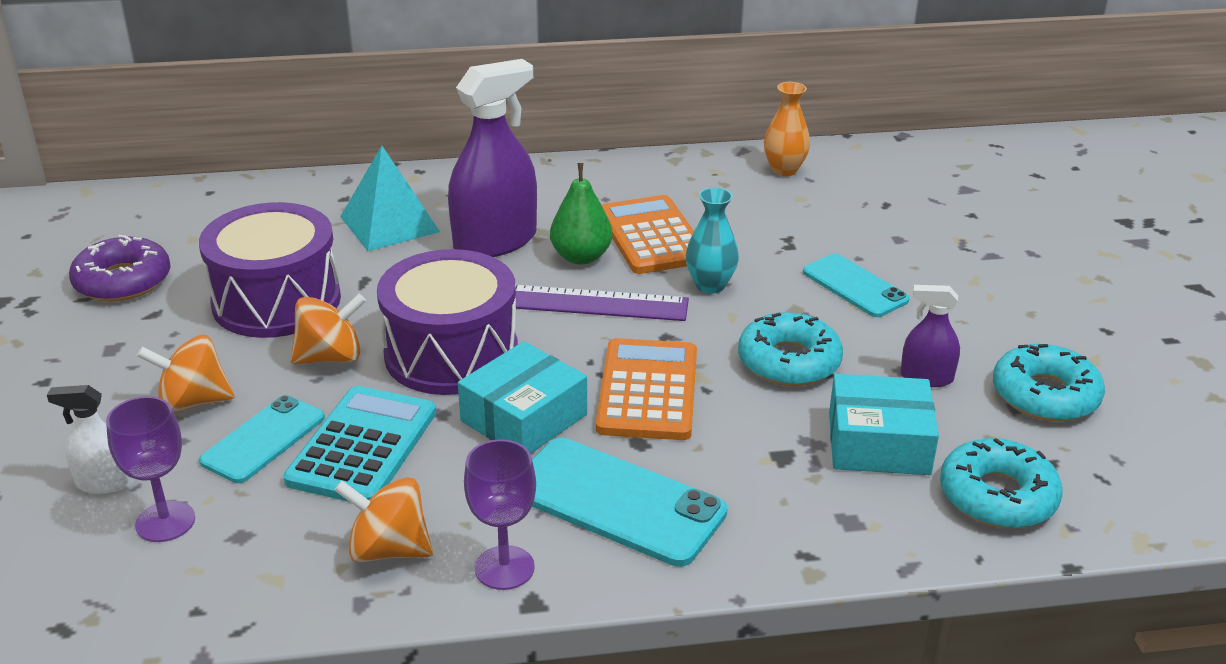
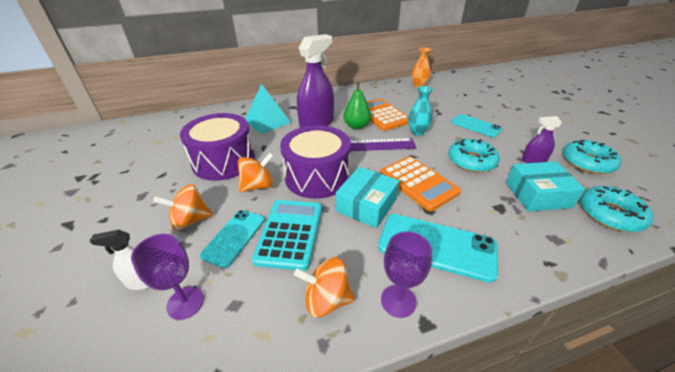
camera: 10 degrees left, 5 degrees up
(123, 281) = (144, 160): purple donut -> none
(648, 391) = (418, 183): orange calculator -> orange calculator turned 150 degrees clockwise

